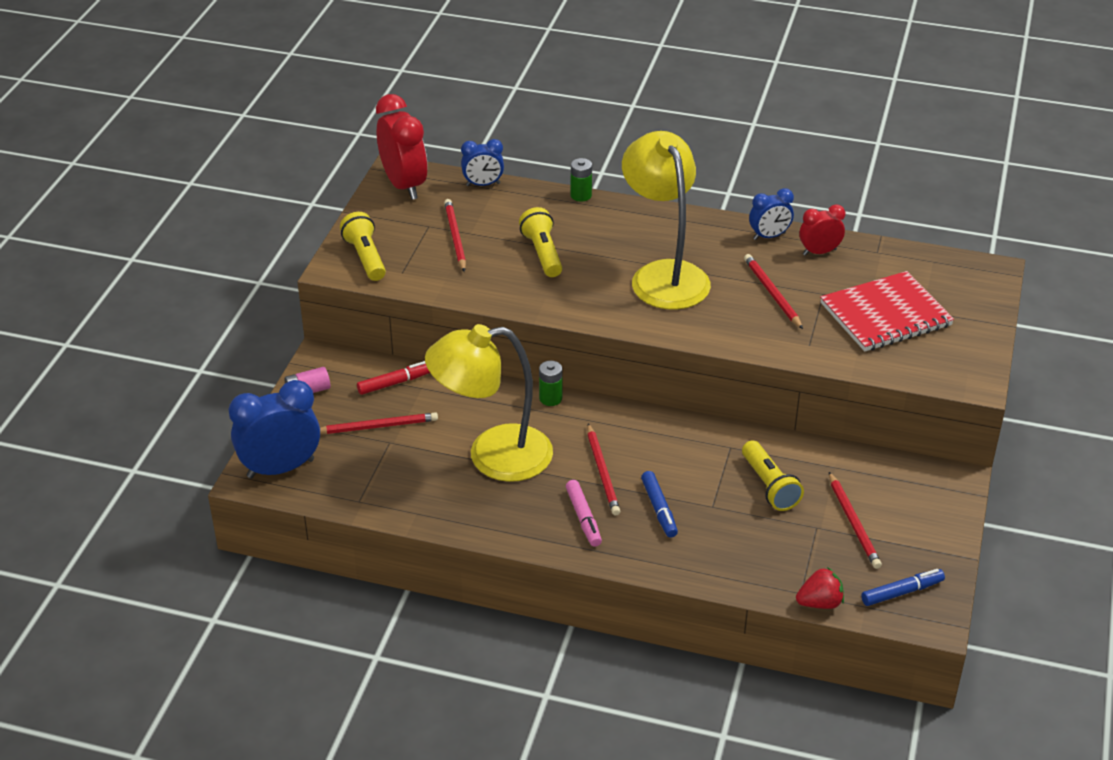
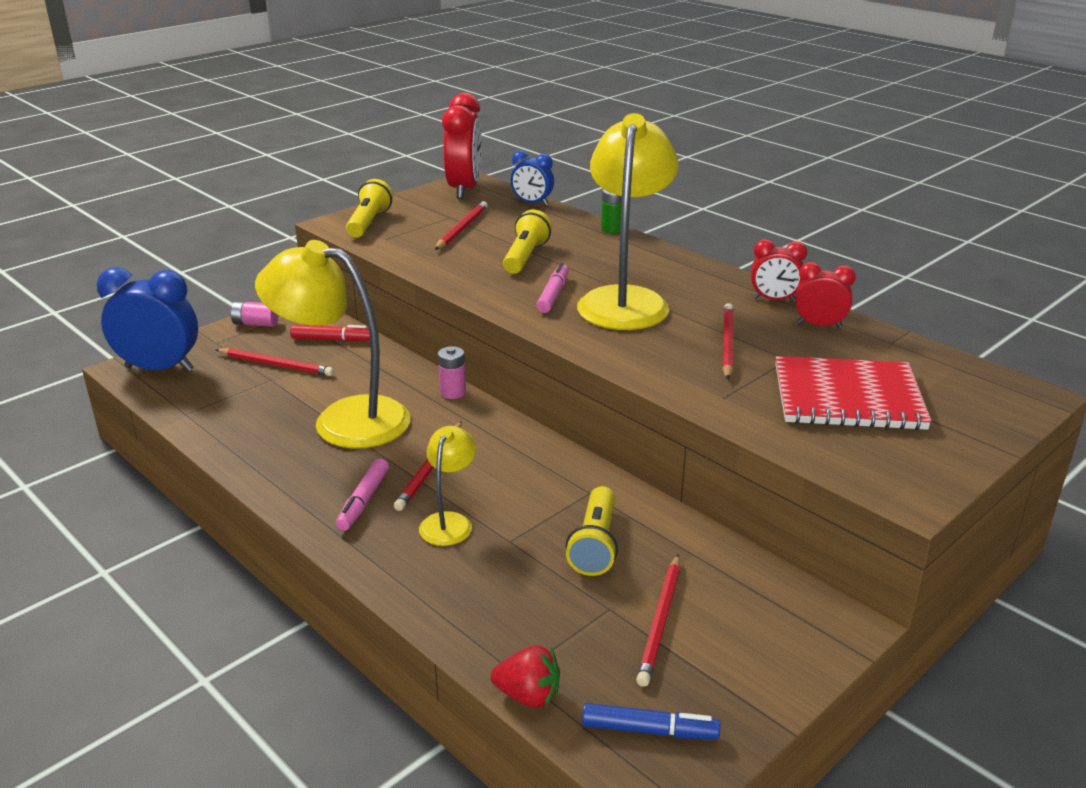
camera: 30 degrees right, 10 degrees down
(550, 398) = (453, 392): green battery -> pink battery
(605, 288) = (553, 295): none -> pink marker
(659, 509) = (449, 522): blue marker -> yellow lamp
(769, 236) = (774, 300): blue clock -> red clock

